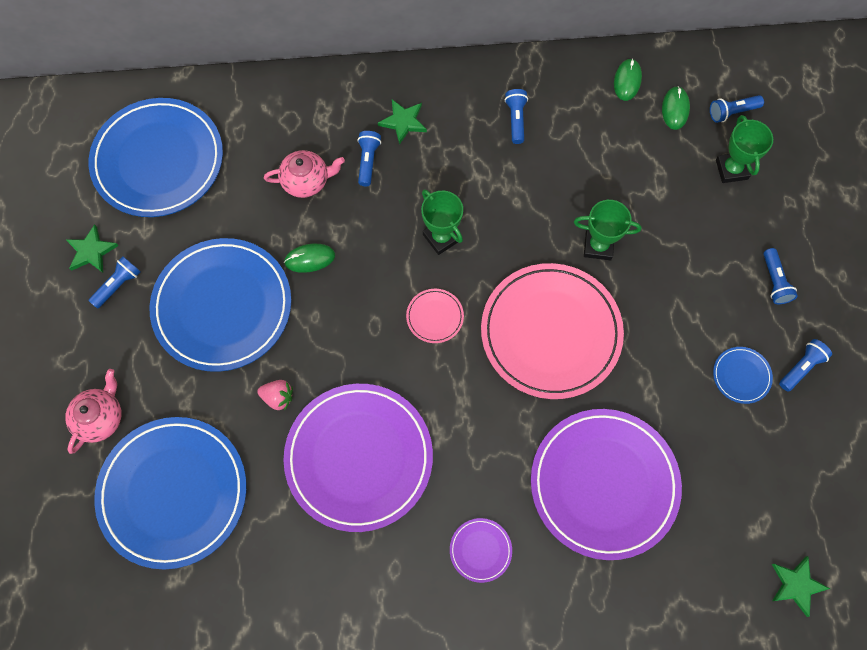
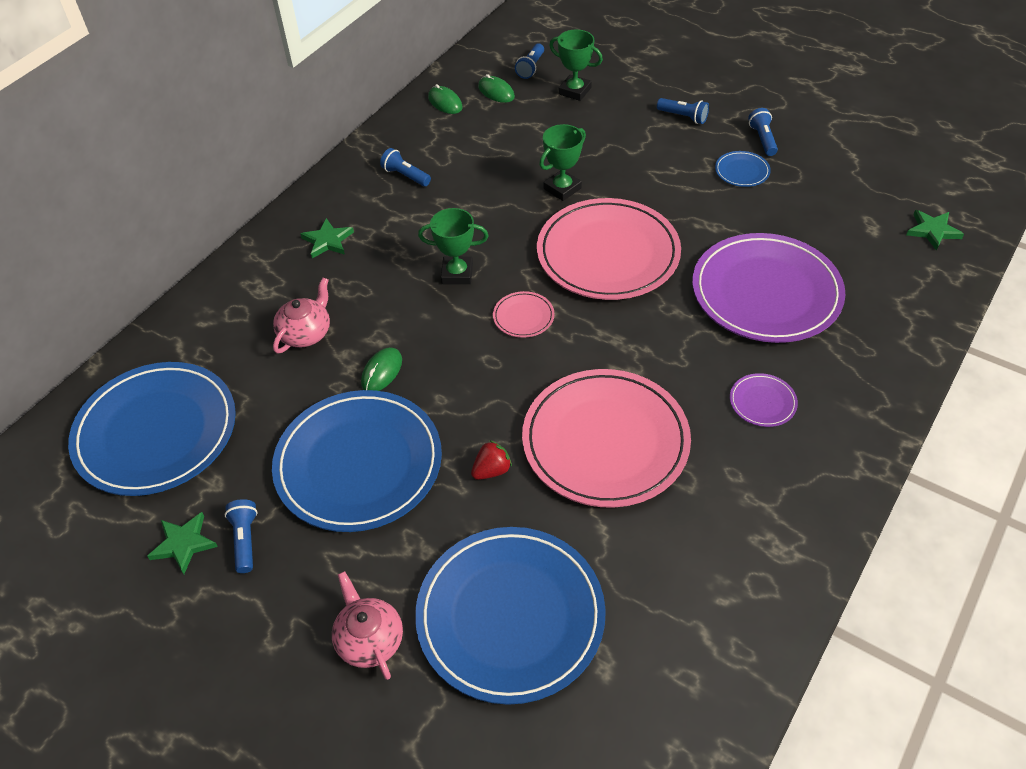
camera: 50 degrees left, 20 degrees down
(278, 397) = (491, 470): pink strawberry -> red strawberry
(359, 457) = (605, 441): purple plate -> pink plate
(368, 161) = (336, 282): blue flashlight -> none

